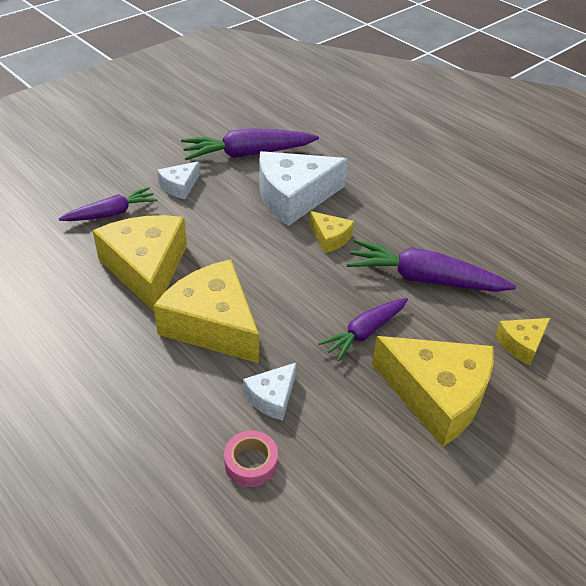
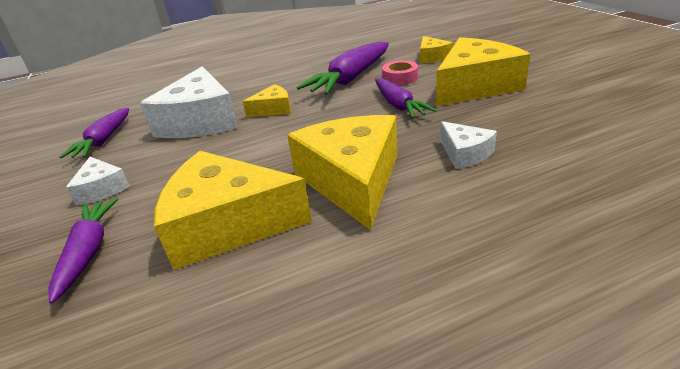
camera: 65 degrees left, 10 degrees down
(213, 324) = (352, 180): yellow cheese -> yellow cheese turned 105 degrees clockwise
(247, 154) = (104, 140): purple carrot -> purple carrot, size x0.64
(251, 463) = (547, 171): pink tape -> pink tape (400, 78)

